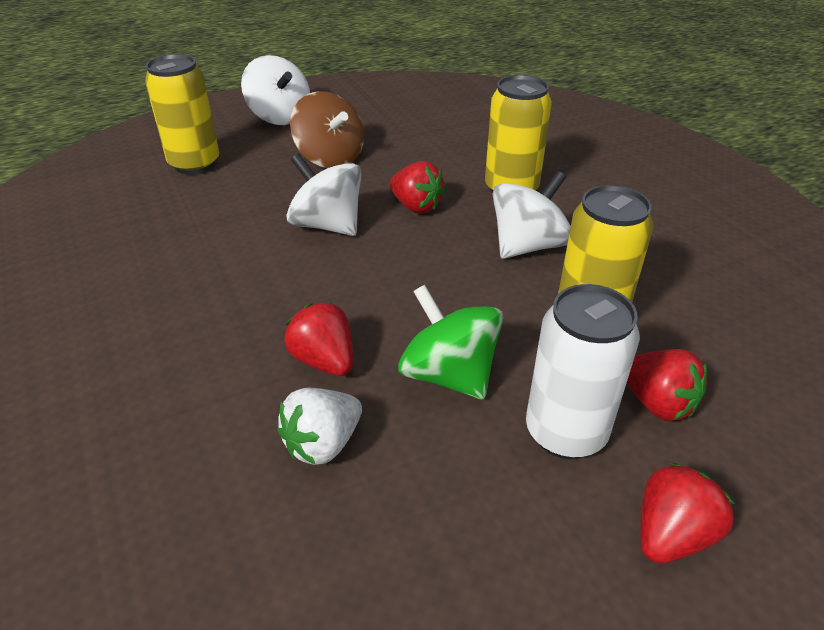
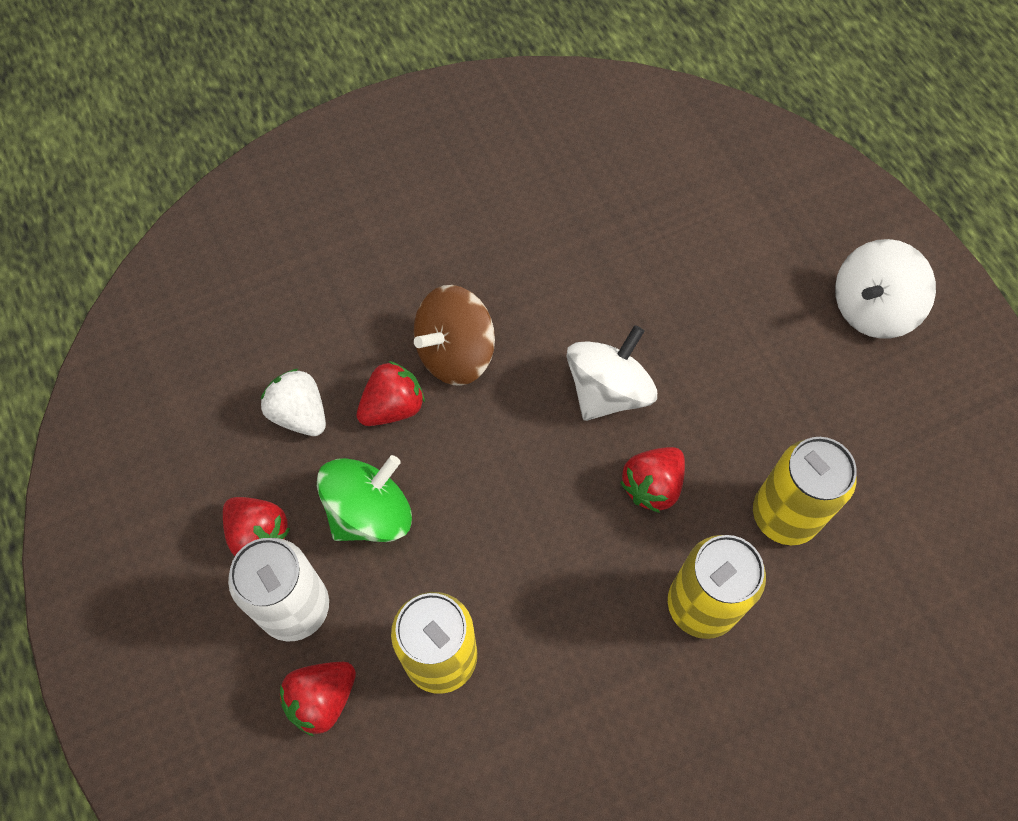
camera: 90 degrees right, 25 degrees up
(194, 164) = (732, 235): yellow can -> yellow can (784, 515)
(330, 158) = (762, 381): brown spinning top -> brown spinning top (455, 353)
(527, 246) = (573, 610): white spinning top -> none
(671, 534) = (188, 672): red strawberry -> red strawberry (258, 534)

